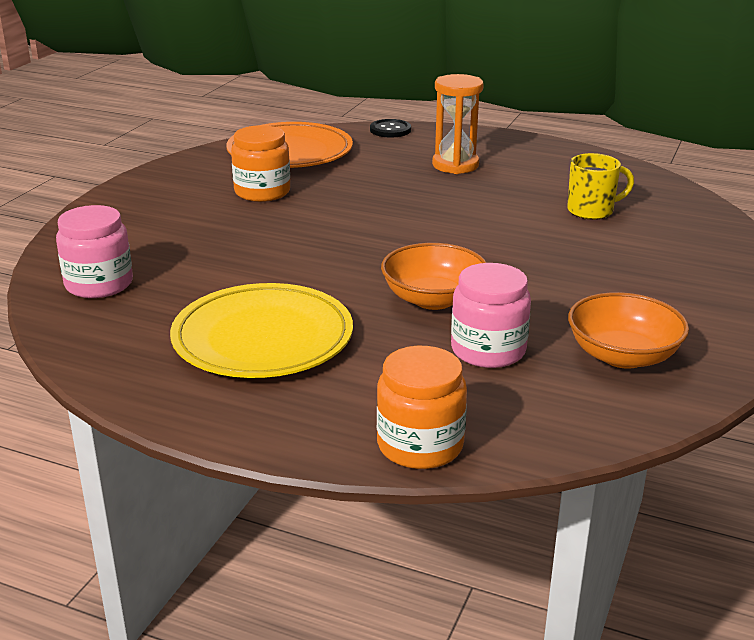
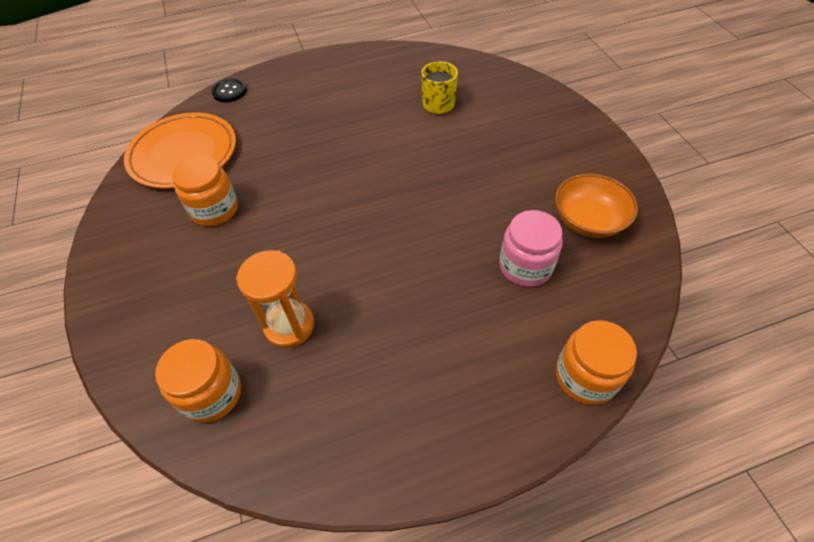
camera: 40 degrees left, 25 degrees up
(99, 284) = (211, 394): pink jar -> orange jar
(263, 338) = (393, 357): yellow plate -> none
(433, 299) = (447, 242): orange bowl -> none
(455, 165) = (314, 105): orange hourglass -> orange hourglass (289, 325)

